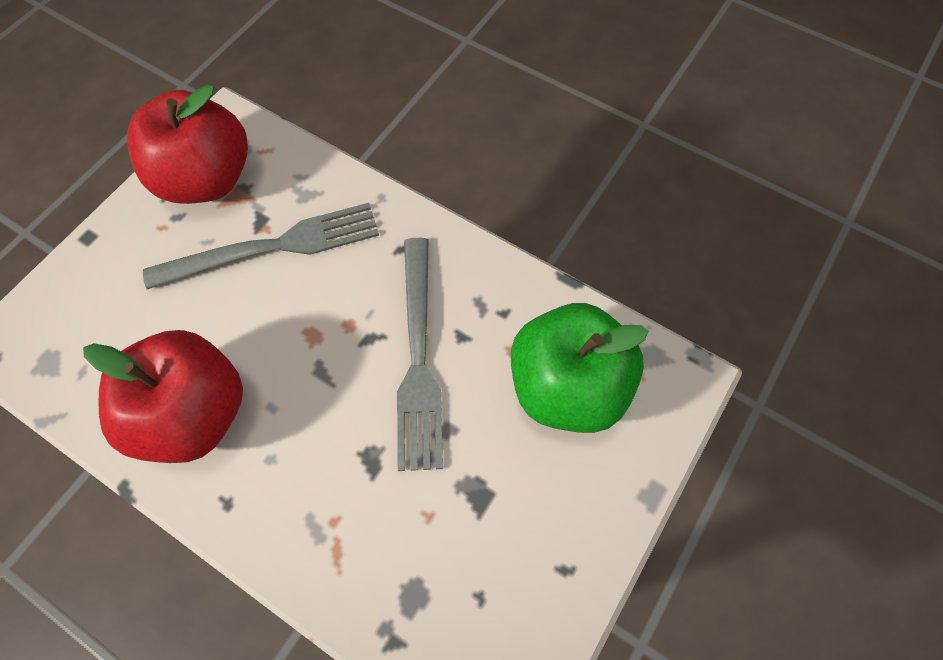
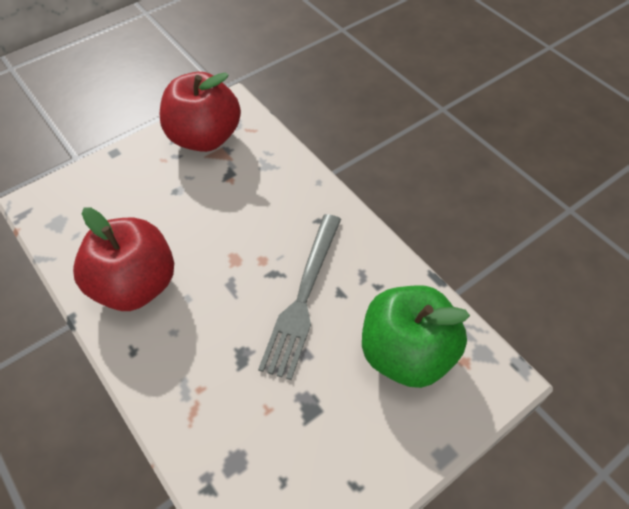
camera: 20 degrees right, 10 degrees down
(273, 247) = (231, 193): grey fork -> none

